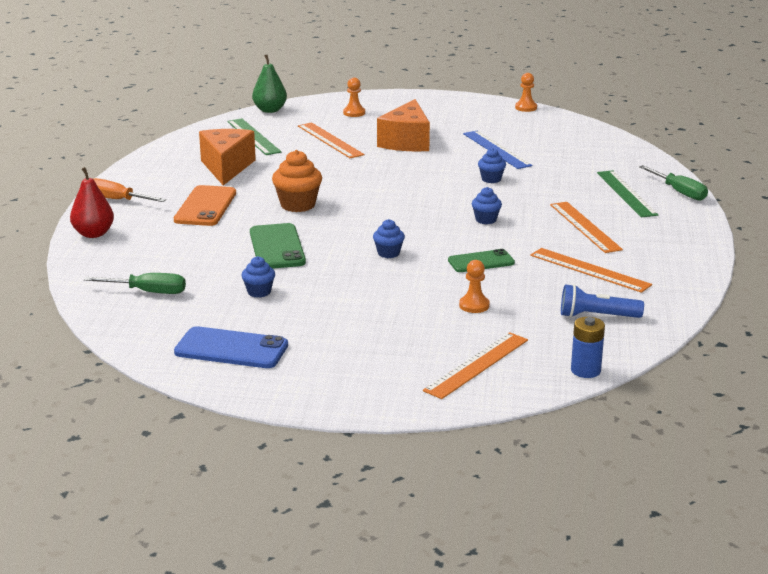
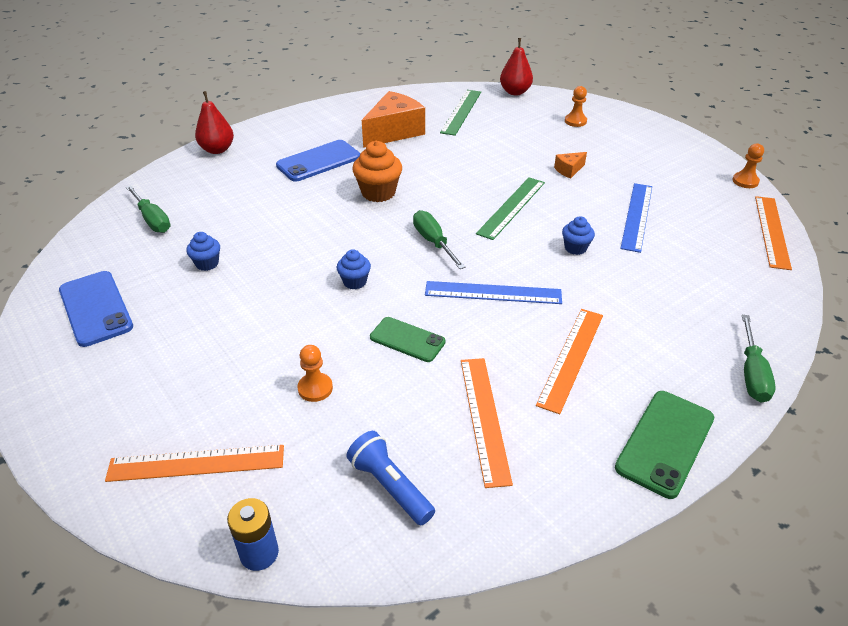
camera: 45 degrees right, 15 degrees up
(118, 200) = (281, 128): orange screwdriver -> none
(205, 207) = (319, 161): orange phone -> blue phone
(270, 110) = (515, 92): green pear -> red pear
(277, 247) = (294, 226): green phone -> green phone (665, 443)
(330, 140) = (510, 140): orange ruler -> orange ruler (772, 231)
(397, 213) = (433, 242): none -> green screwdriver
(406, 142) = (569, 170): orange cheese -> orange cheese, size x0.46
(486, 220) = (493, 292): blue cupcake -> blue ruler
(626, 193) = (685, 340): green ruler -> green ruler (511, 207)

